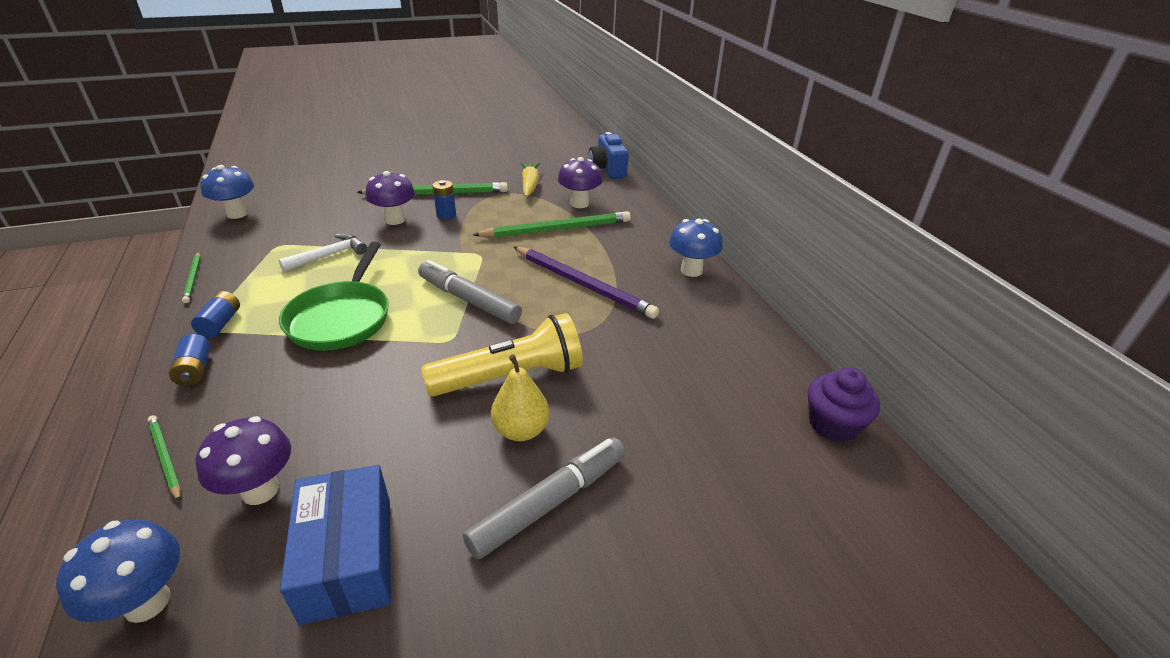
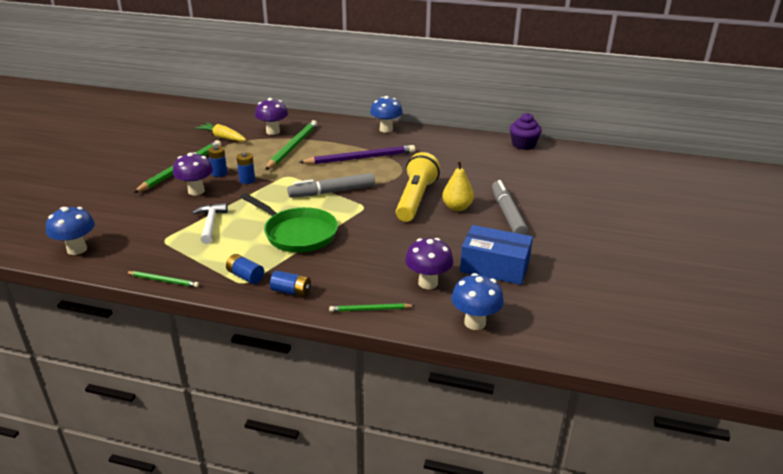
camera: 55 degrees left, 5 degrees down
(445, 236) = (247, 180): none -> blue battery
(607, 169) = (243, 110): blue camera -> none

